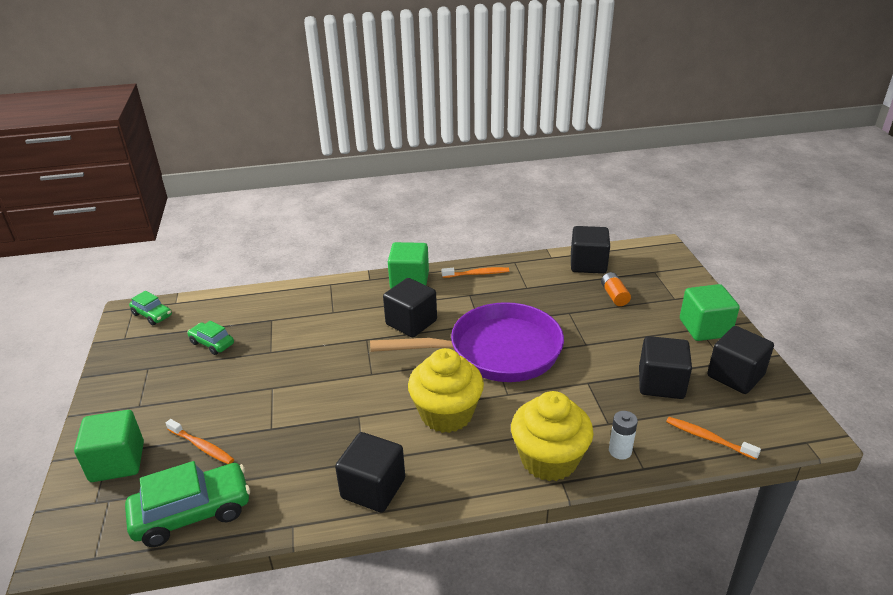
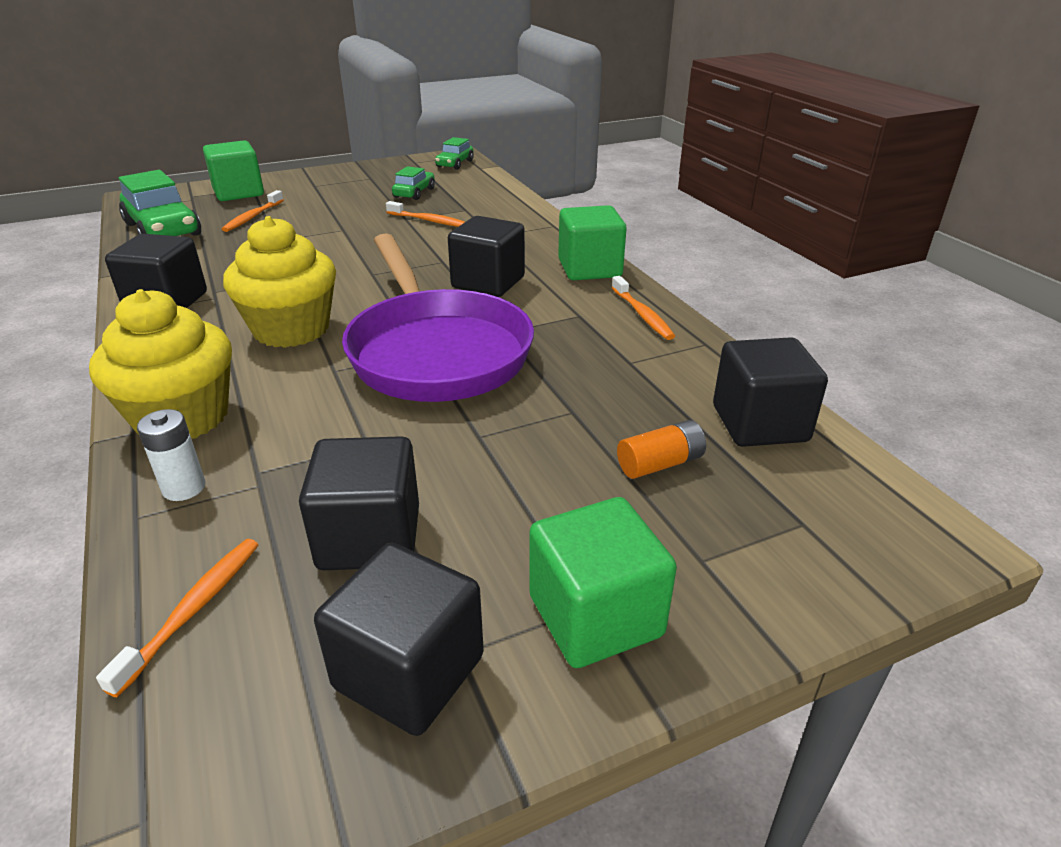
camera: 75 degrees right, 0 degrees up
(283, 340) = (429, 221): none -> orange toothbrush

